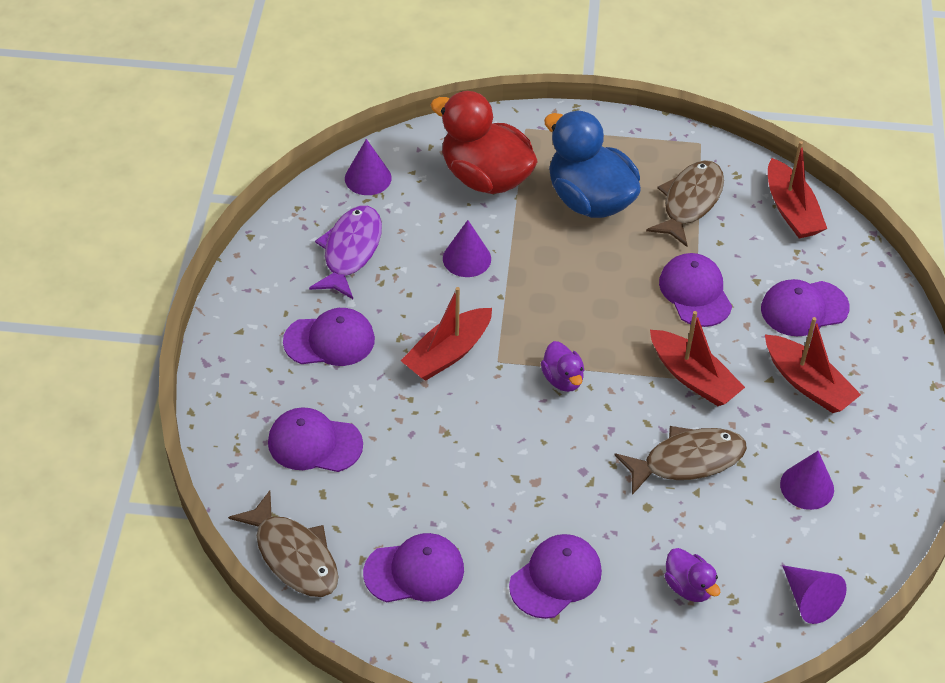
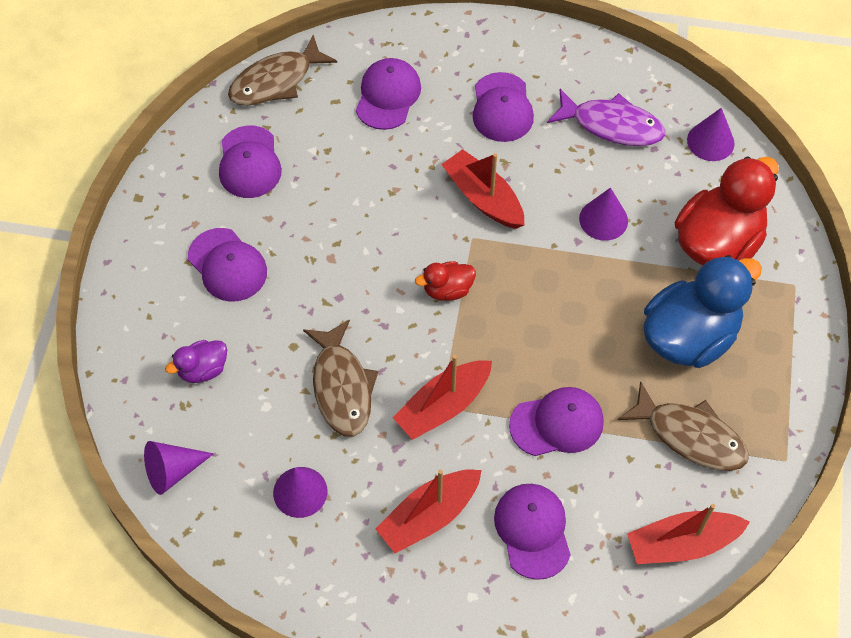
camera: 95 degrees right, 10 degrees up
(562, 379) = (447, 290): purple duck -> red duck

